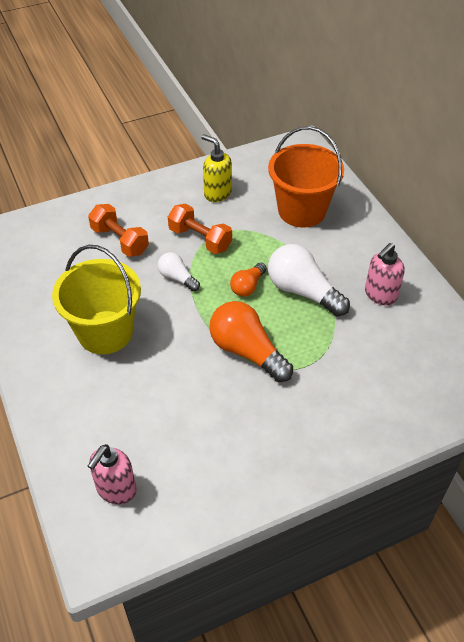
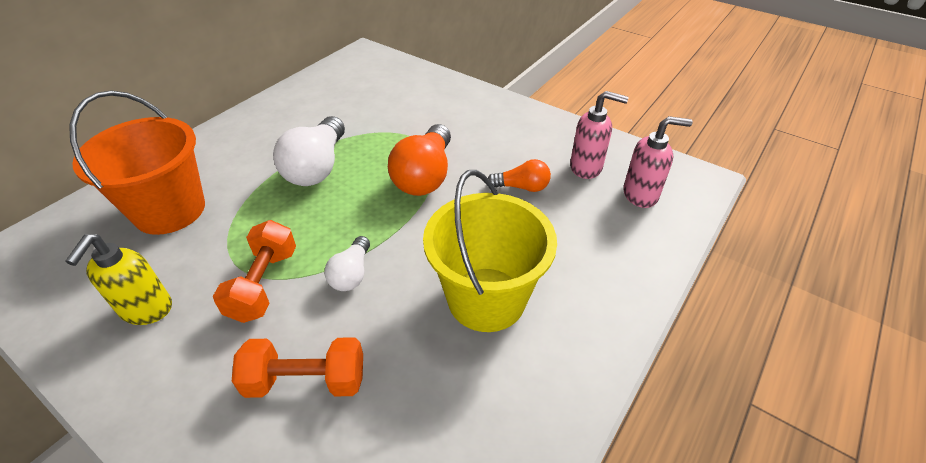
camera: 120 degrees left, 5 degrees down
(120, 240) = (306, 381): orange dumbbell -> orange dumbbell turned 75 degrees clockwise
(248, 286) = (332, 208): orange light bulb -> orange light bulb (522, 187)
(380, 295) = (295, 121): pink soap dispenser -> pink soap dispenser (586, 167)

